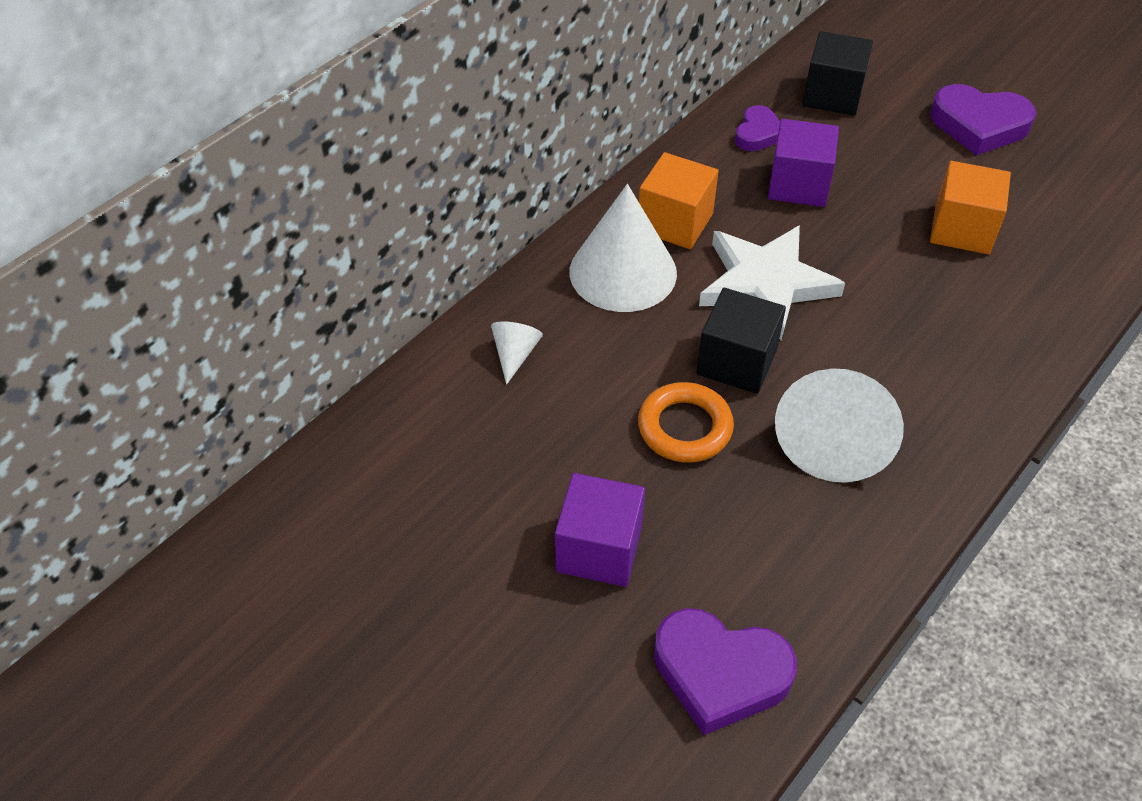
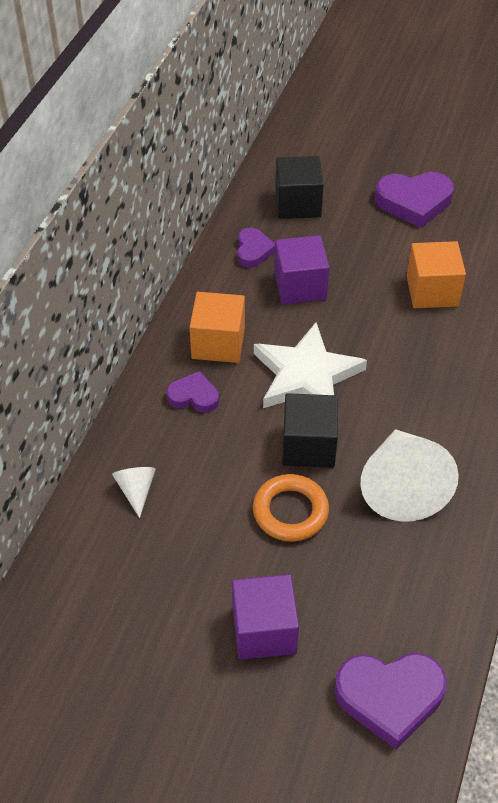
camera: 20 degrees left, 0 degrees up
(623, 272) = (194, 396): white cone -> purple heart

